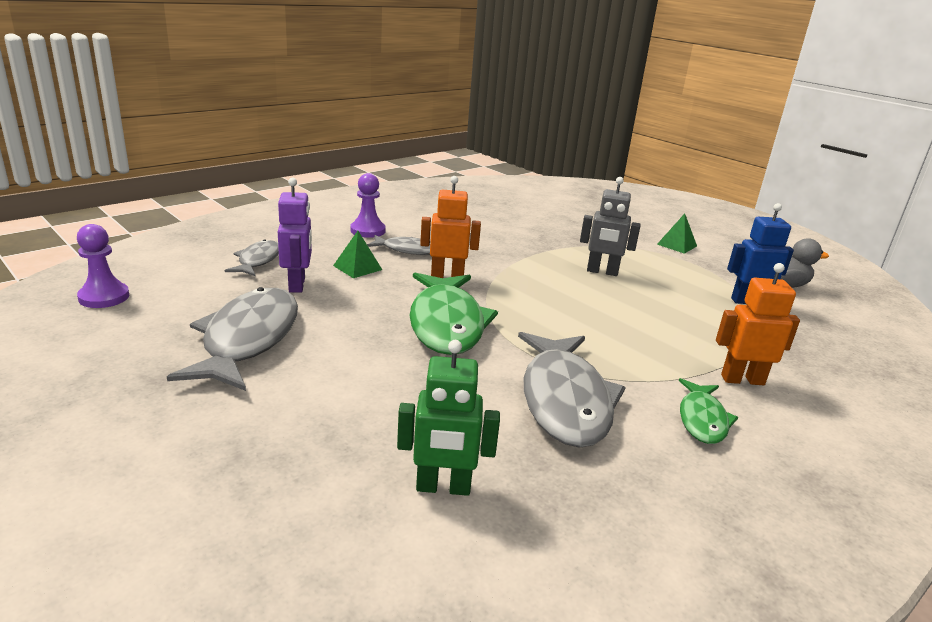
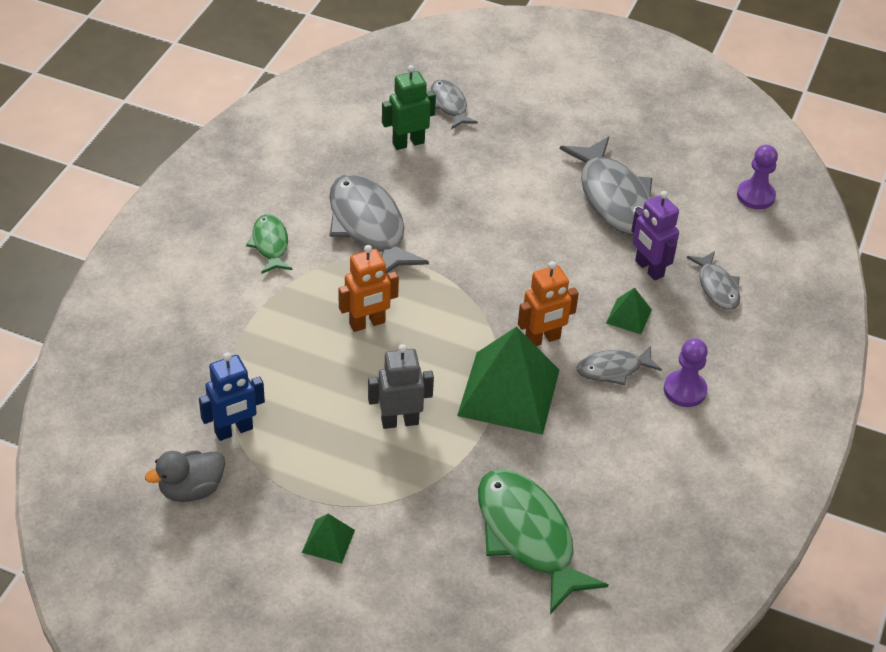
camera: 155 degrees right, 20 degrees up
(321, 530) = (449, 105): none -> grey fish
(447, 324) = (495, 271): green fish -> green fish (528, 536)
(502, 262) = (509, 392): none -> green pyramid
(742, 379) = (241, 299): orange robot -> orange robot (367, 323)

